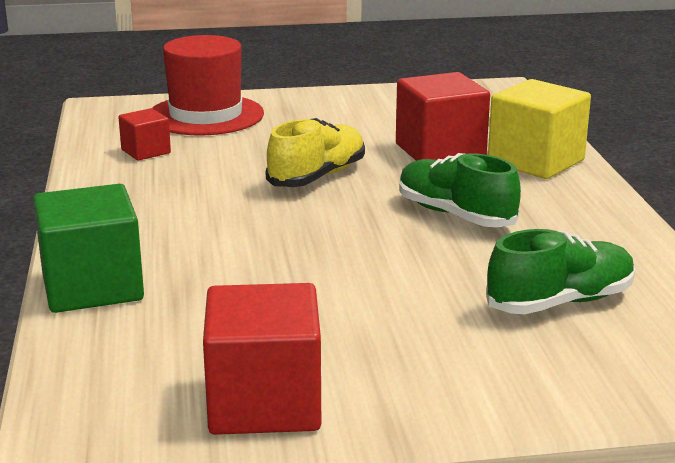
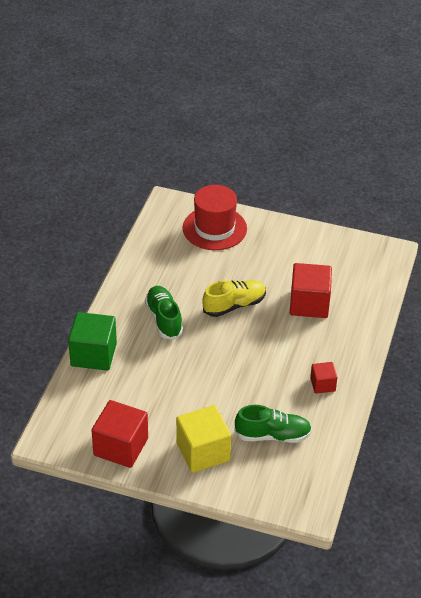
camera: 25 degrees right, 20 degrees up
(146, 151) = (167, 254): red cube -> red cube (322, 384)
(455, 215) = (276, 359): green shoe -> green shoe (164, 319)
(536, 161) = (350, 329): yellow cube -> yellow cube (203, 452)

